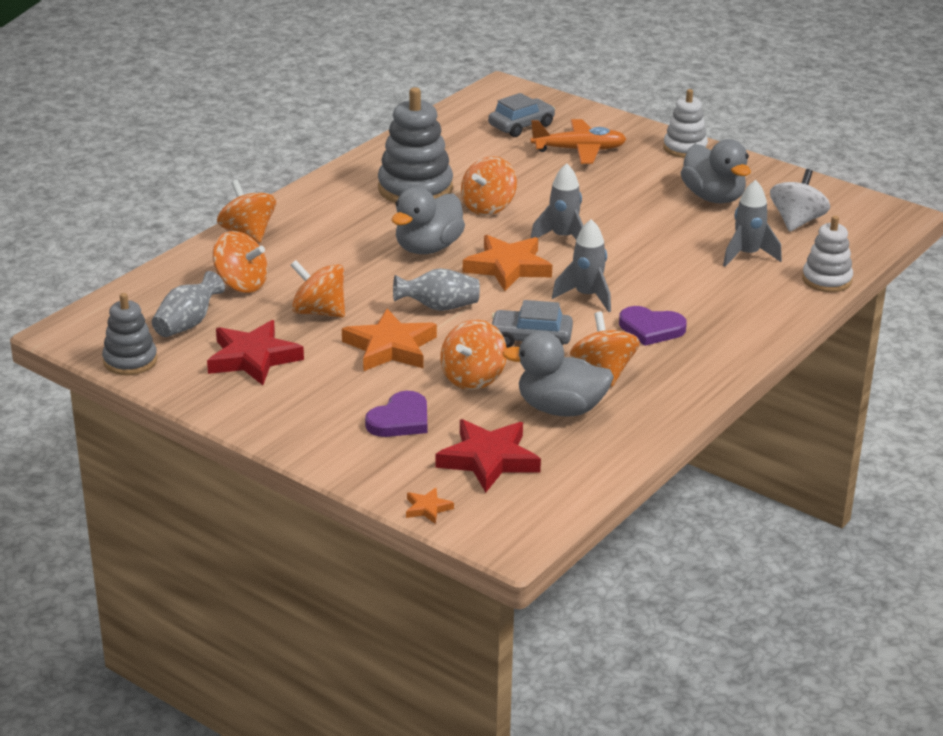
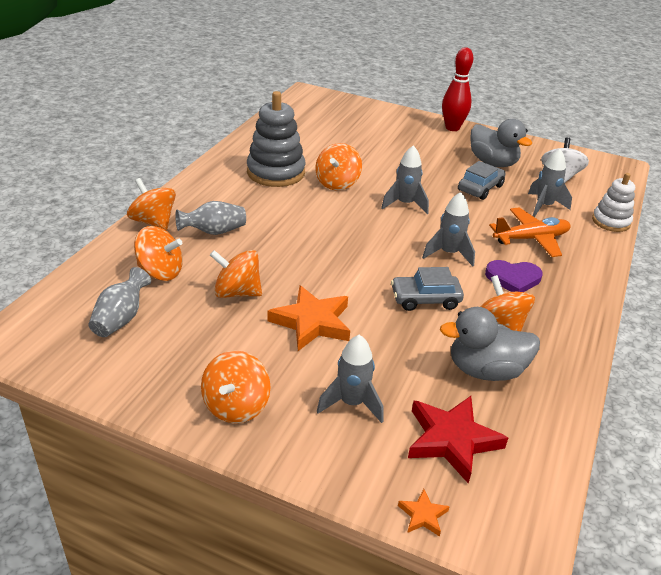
camera: 15 degrees left, 5 degrees up
(130, 361) = (73, 368): grey stacking toy -> none
(253, 358) = (192, 349): red star -> none
(400, 420) = (352, 403): purple heart -> grey rocket
(428, 248) = (306, 222): grey duck -> none
(439, 307) = (337, 276): grey vase -> grey vase (214, 232)
(473, 378) = (396, 346): orange spinning top -> orange spinning top (236, 406)
(508, 267) = (375, 233): orange star -> none
(521, 126) = (332, 119): grey car -> grey car (480, 188)
(579, 150) = (381, 134): orange plane -> orange plane (531, 239)
(685, 148) = (452, 128): white stacking toy -> red bowling pin

